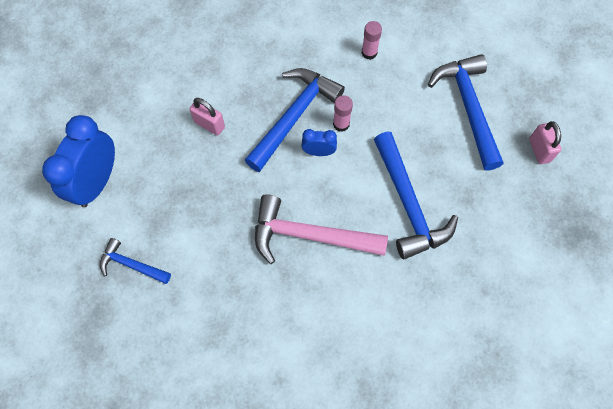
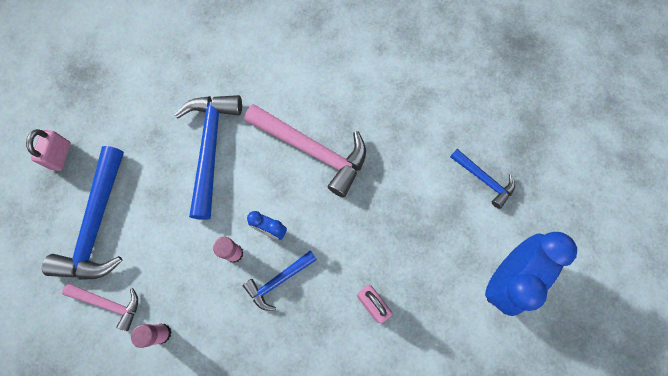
camera: 160 degrees left, 5 degrees up
(294, 116) = (278, 281): blue hammer -> blue hammer, size x0.54
(421, 58) = (109, 303): none -> pink hammer

